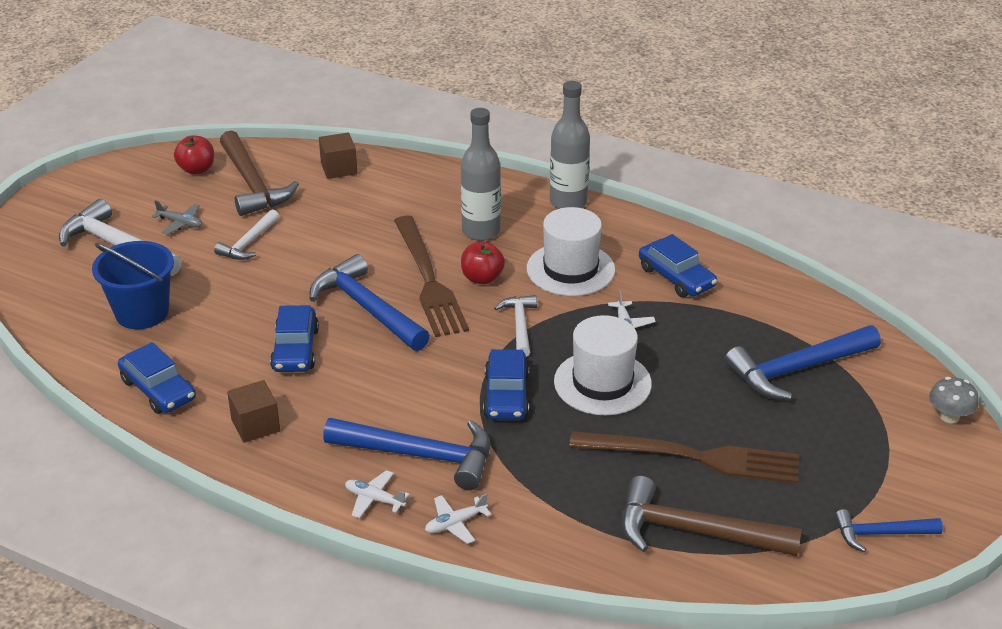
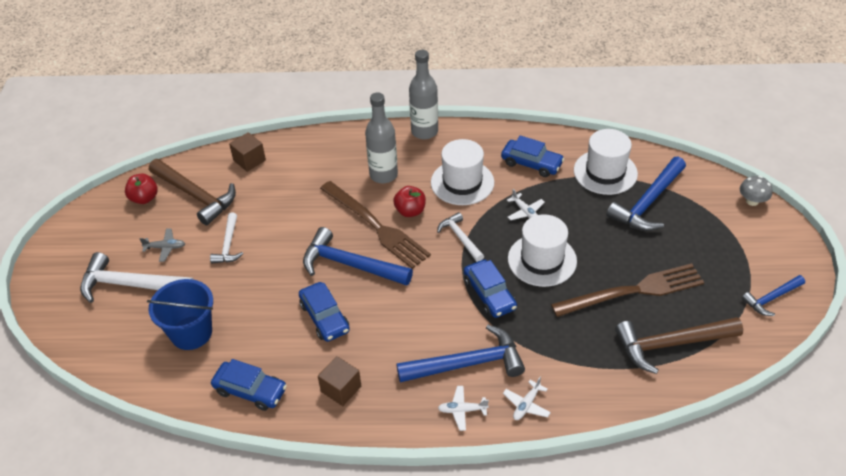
camera: 25 degrees left, 10 degrees up
(767, 317) = (605, 172): none -> white hat

